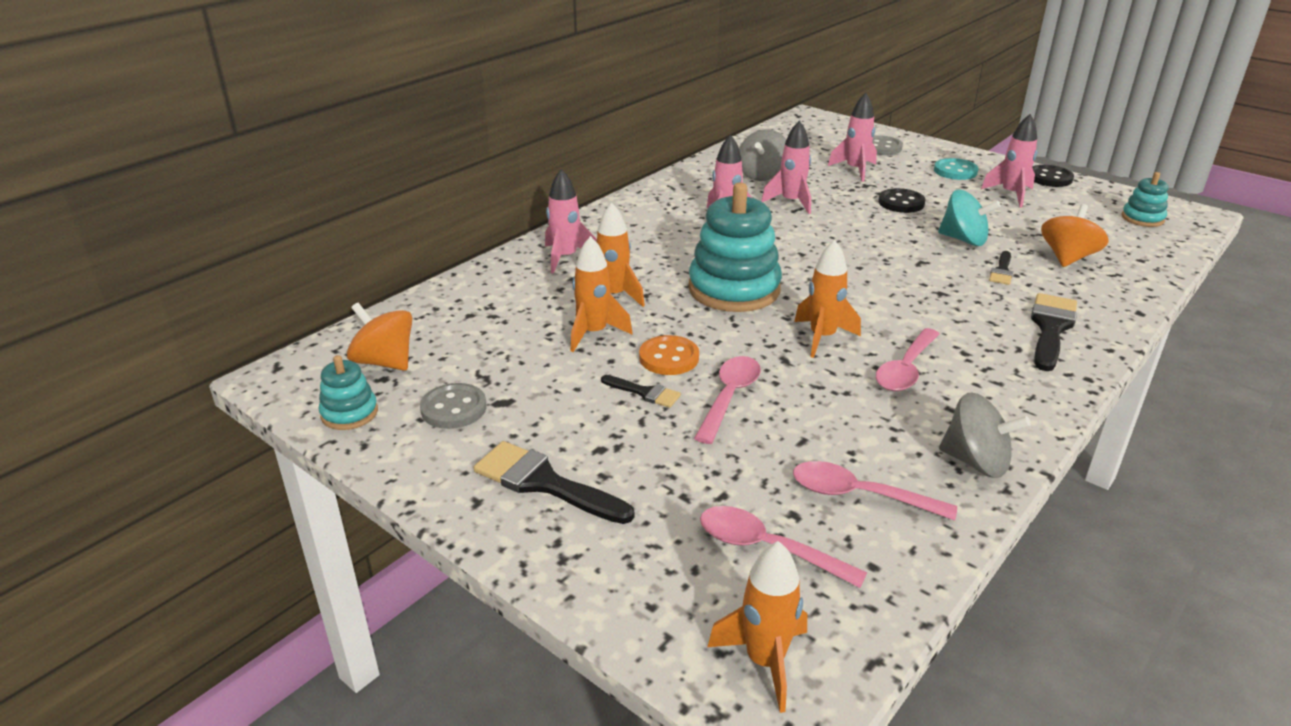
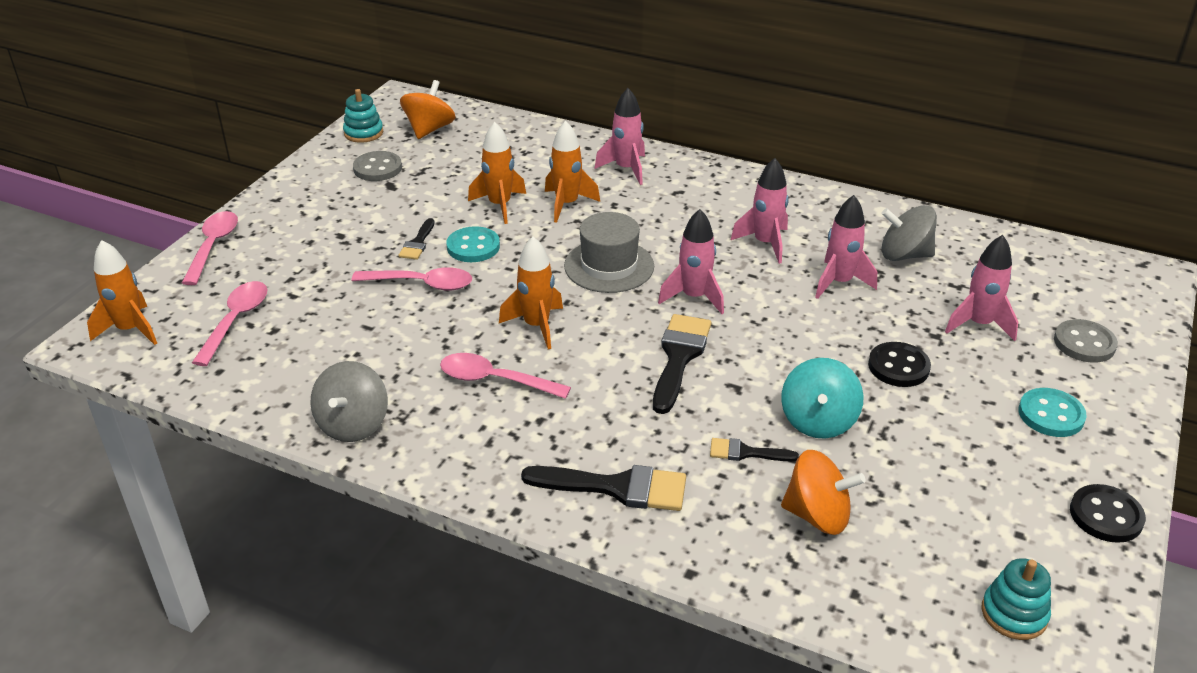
camera: 75 degrees right, 5 degrees up
(544, 483) = (298, 220): black brush -> black brush (679, 357)
(669, 358) = (473, 247): orange button -> turquoise button
(734, 289) = (609, 266): turquoise stacking toy -> grey hat
(859, 495) = (299, 360): pink spoon -> pink spoon (213, 246)
(1011, 194) = (1003, 469): pink rocket -> pink rocket (694, 297)

